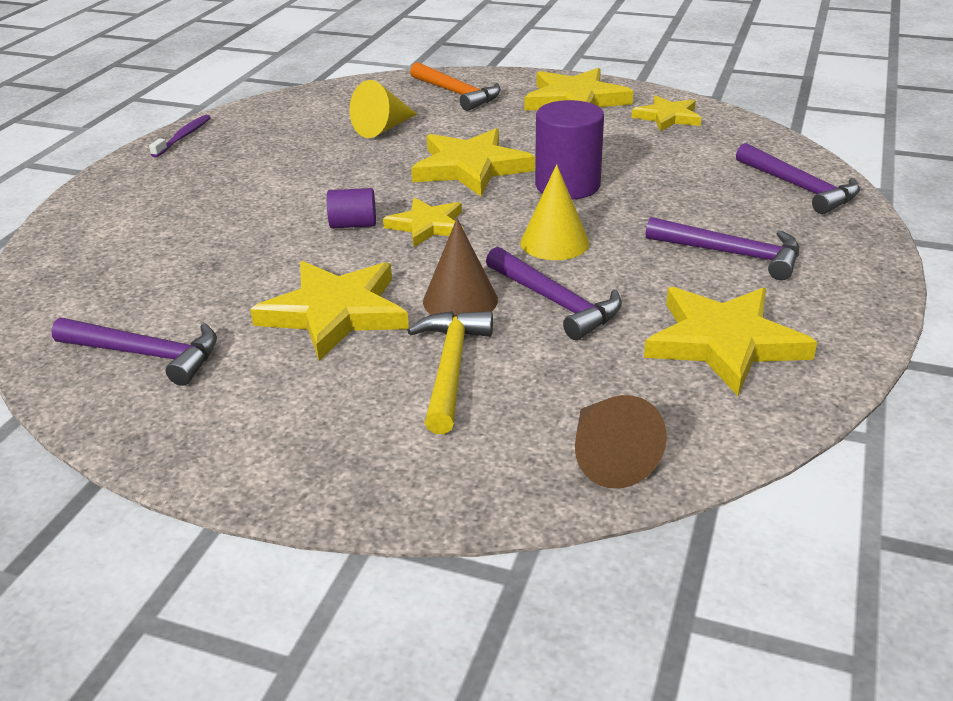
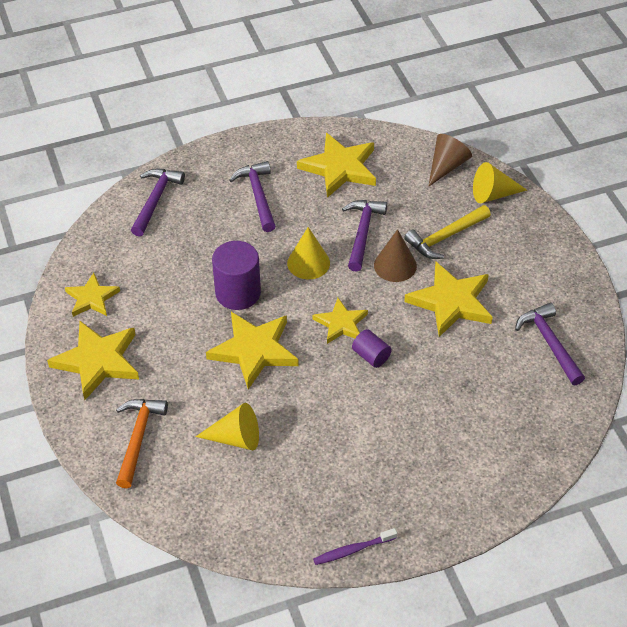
camera: 130 degrees left, 15 degrees up
(474, 472) = (493, 194): none -> yellow cone

